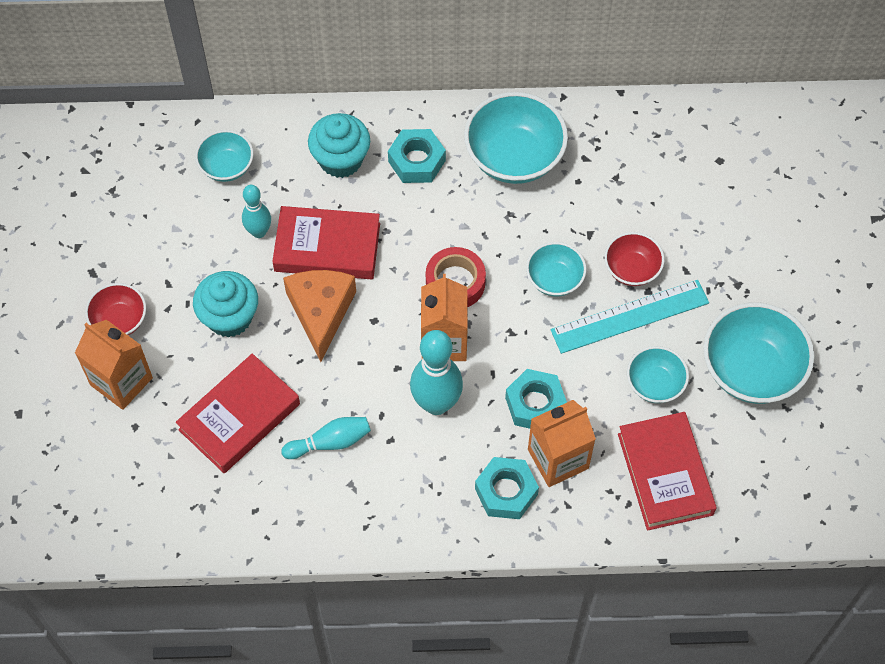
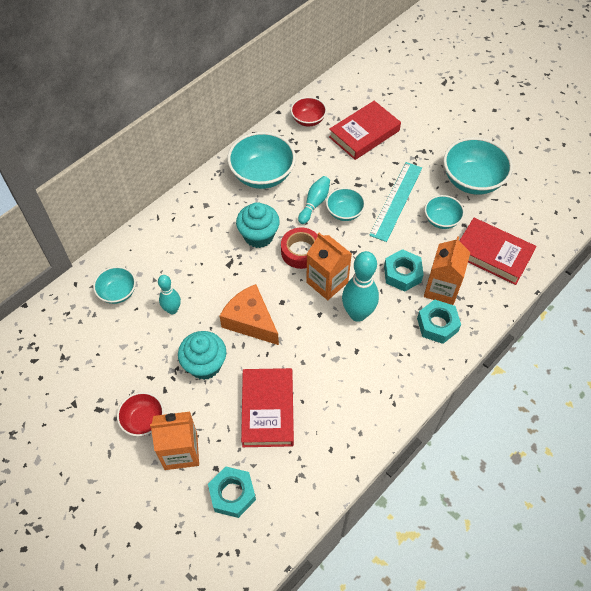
camera: 45 degrees left, 5 degrees down
(327, 247) = (218, 287): red book -> red book (364, 134)
(330, 442) = (329, 379): turquoise bowling pin -> turquoise bowling pin (314, 203)
(341, 160) = (177, 241): turquoise cupcake -> turquoise cupcake (258, 236)
(417, 161) = (217, 212): turquoise nut -> turquoise nut (232, 494)
(632, 269) = (373, 180): red bowl -> red bowl (308, 120)

